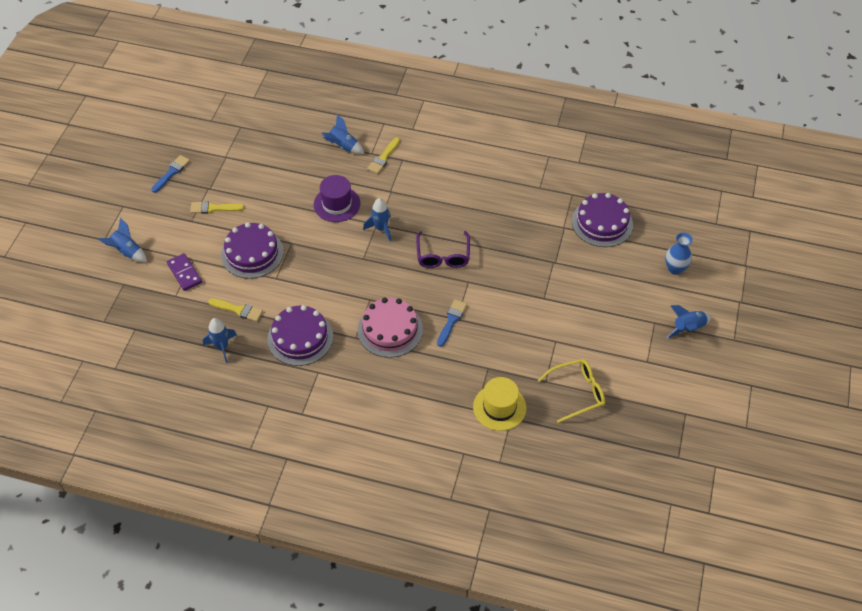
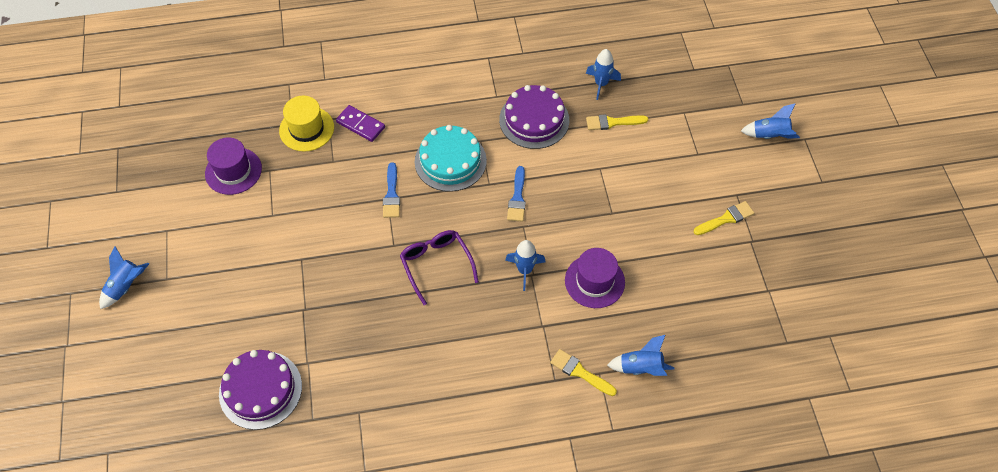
camera: 155 degrees right, 5 degrees up
(171, 172) = (809, 243): blue brush -> blue brush (517, 198)
(184, 273) = (694, 137): purple domino -> purple domino (360, 125)
(252, 253) = (644, 184): purple cake -> none
(383, 158) = (580, 372): yellow brush -> yellow brush turned 60 degrees counterclockwise
(390, 329) = (450, 161): pink cake -> turquoise cake
(577, 392) = (233, 171): yellow glasses -> purple hat
(675, 268) = (153, 359): blue vase -> none

